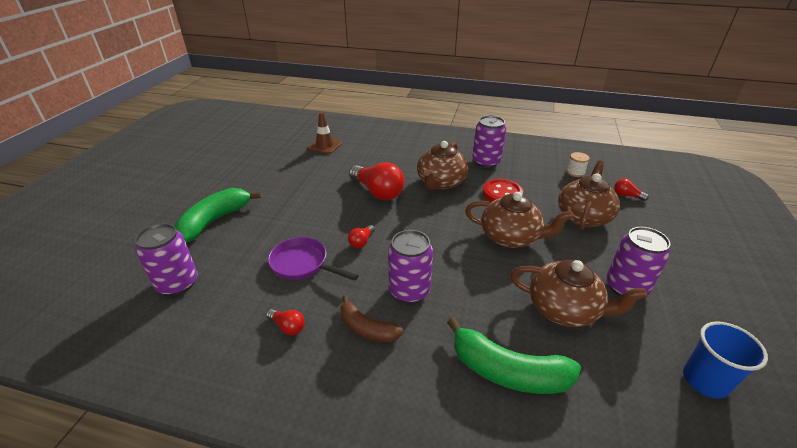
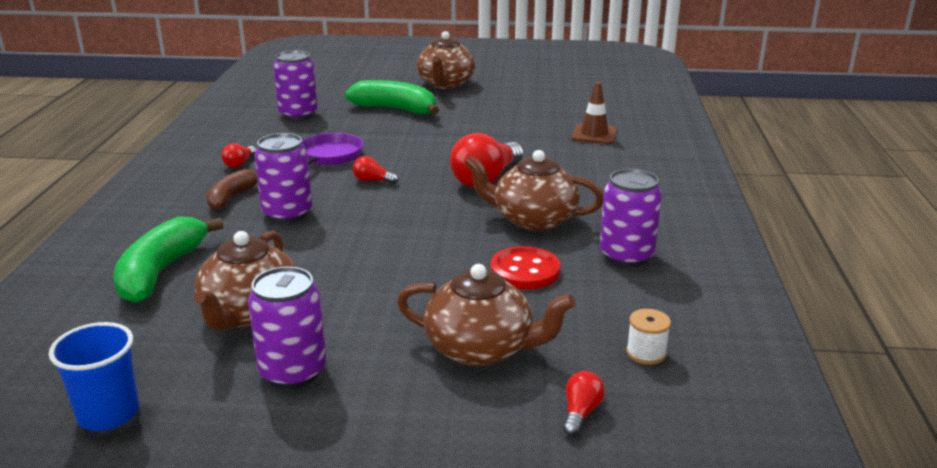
camera: 80 degrees right, 10 degrees down
(511, 237) = (402, 277): brown teapot -> brown teapot (445, 84)

